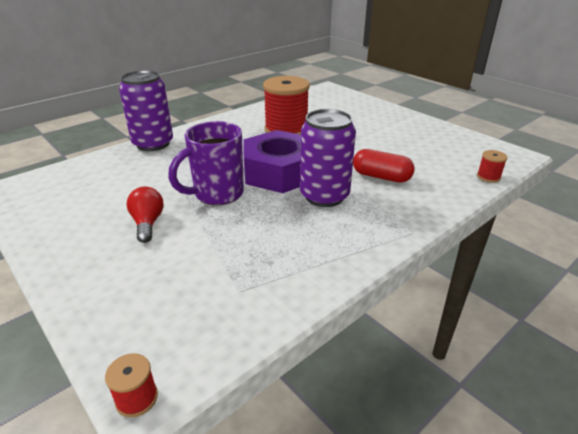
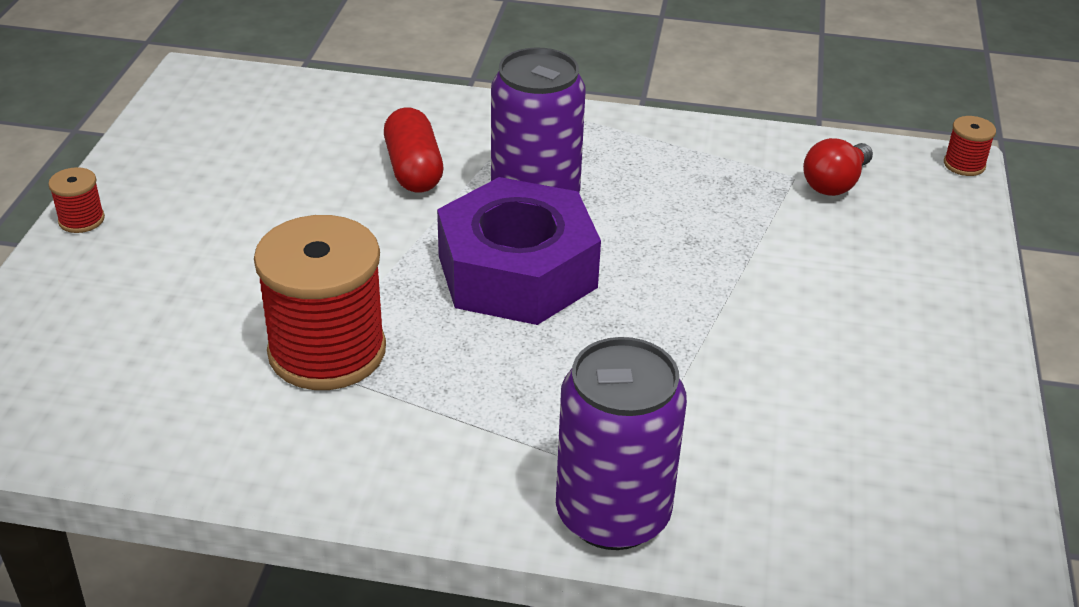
camera: 130 degrees left, 5 degrees up
(147, 223) = (811, 318): red light bulb -> red light bulb (835, 184)
(217, 194) = (662, 298): purple mug -> none
(488, 177) = (308, 85): red spool -> red spool (81, 220)

